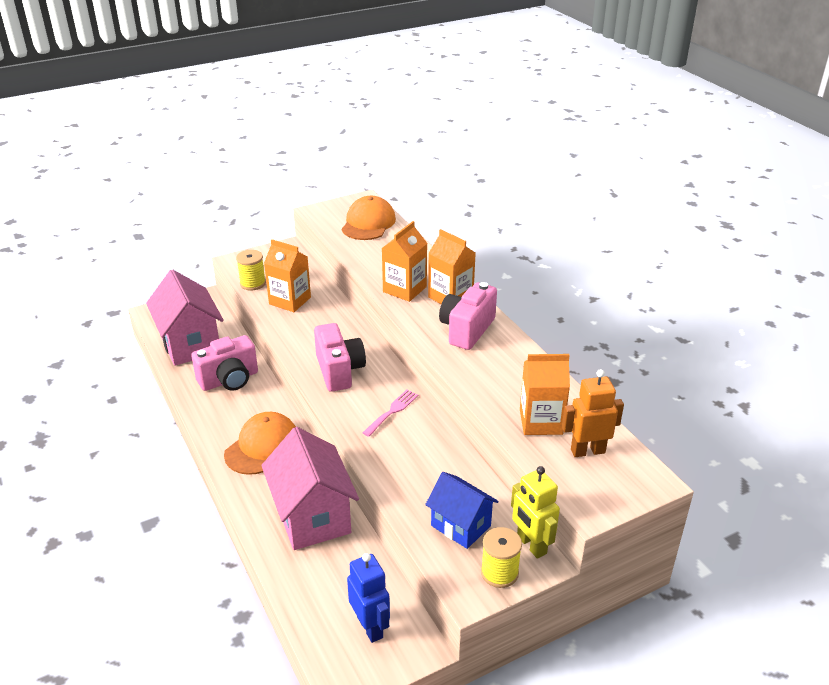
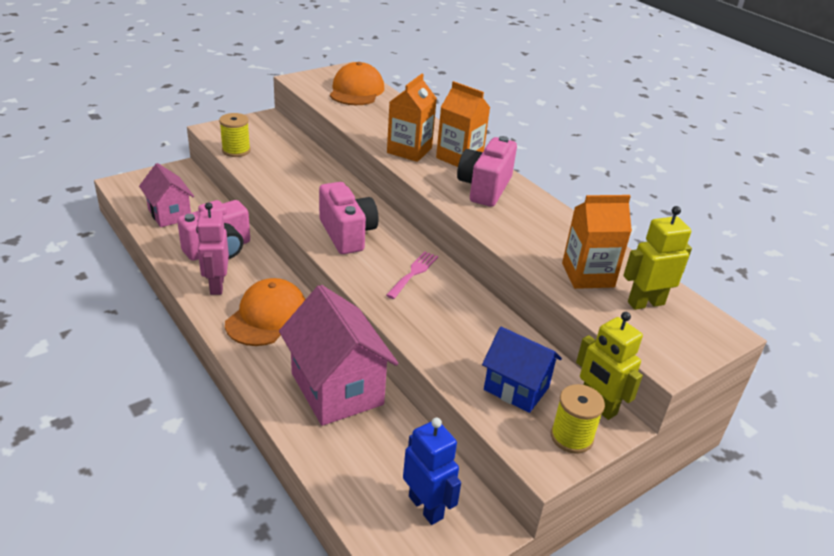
camera: 10 degrees left, 0 degrees up
(190, 344) = (169, 214): pink house -> pink house, size x0.61
(222, 415) = (216, 285): none -> pink robot
(290, 301) = (280, 167): orange carton -> none
(587, 451) = (645, 303): orange robot -> yellow robot

